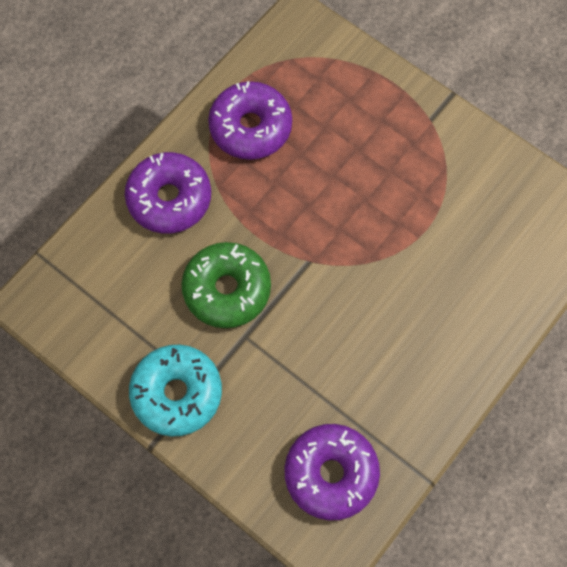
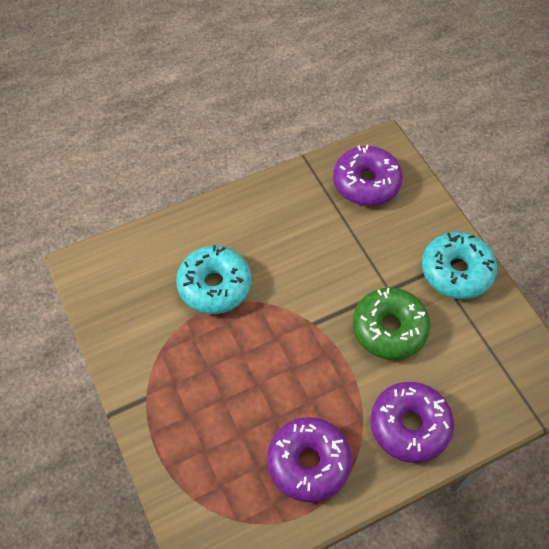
camera: 155 degrees left, 10 degrees down
(434, 257) = (214, 286): none -> turquoise donut

